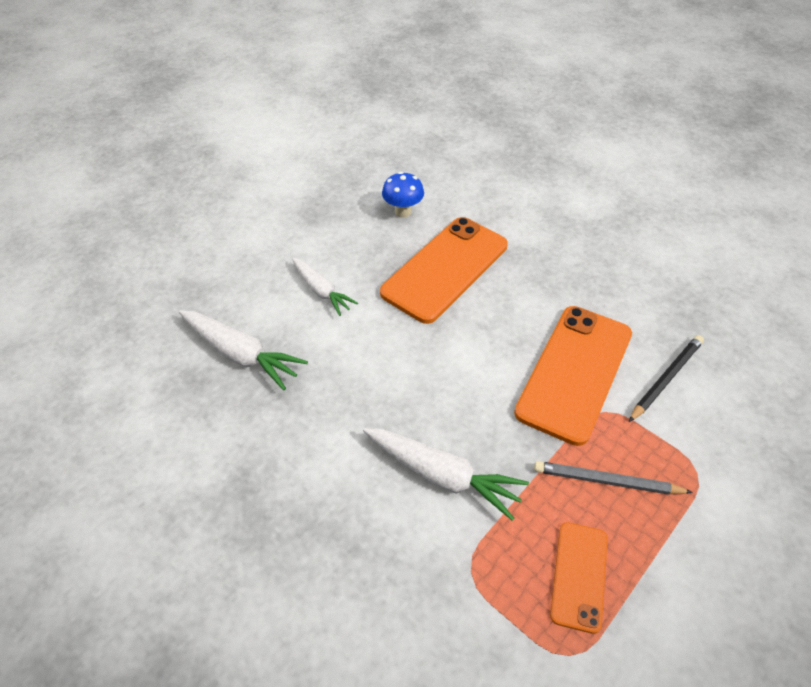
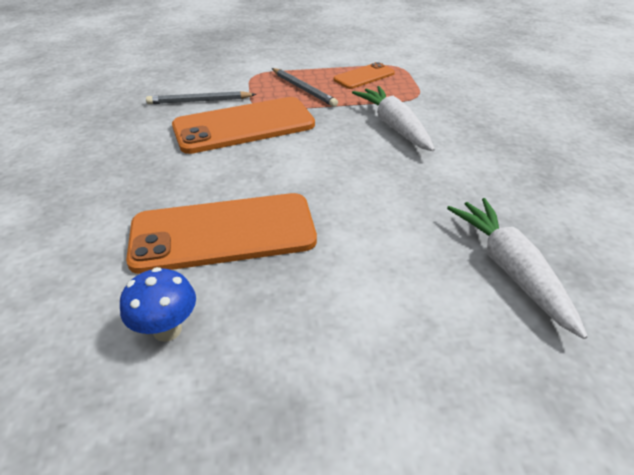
camera: 140 degrees left, 10 degrees down
(321, 291) = (373, 286): white carrot -> none
(666, 378) = (199, 101): black pencil -> grey pencil

